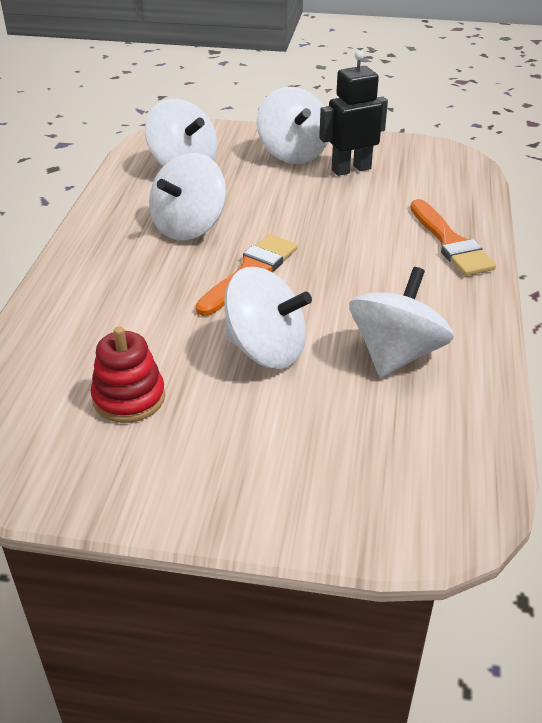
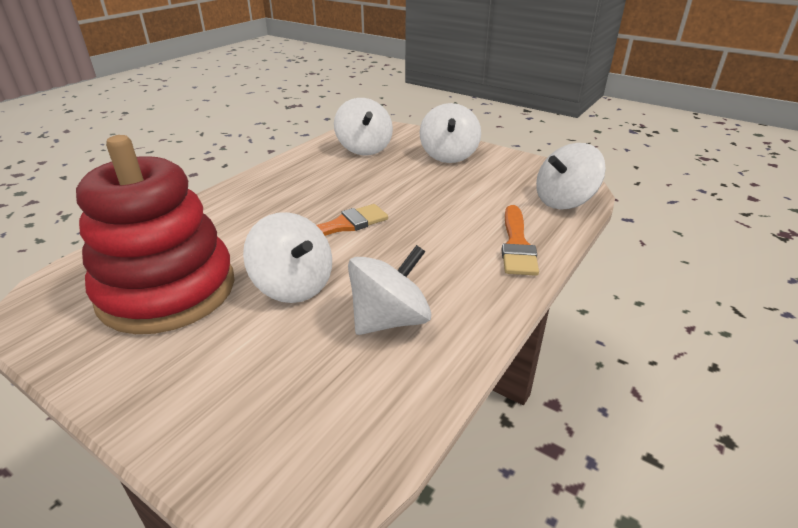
camera: 25 degrees right, 5 degrees down
(129, 398) = (167, 290): red stacking toy -> red stacking toy, size x2.26
(189, 227) = (328, 187): white spinning top -> white spinning top (564, 201)
(351, 169) = (483, 174): black robot -> none

